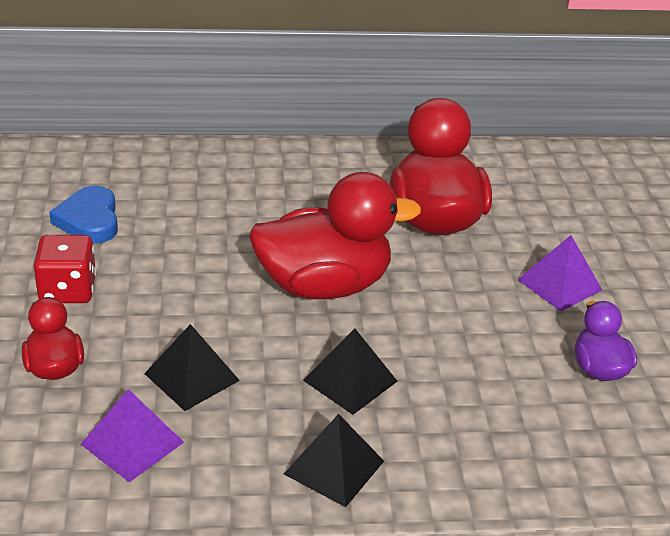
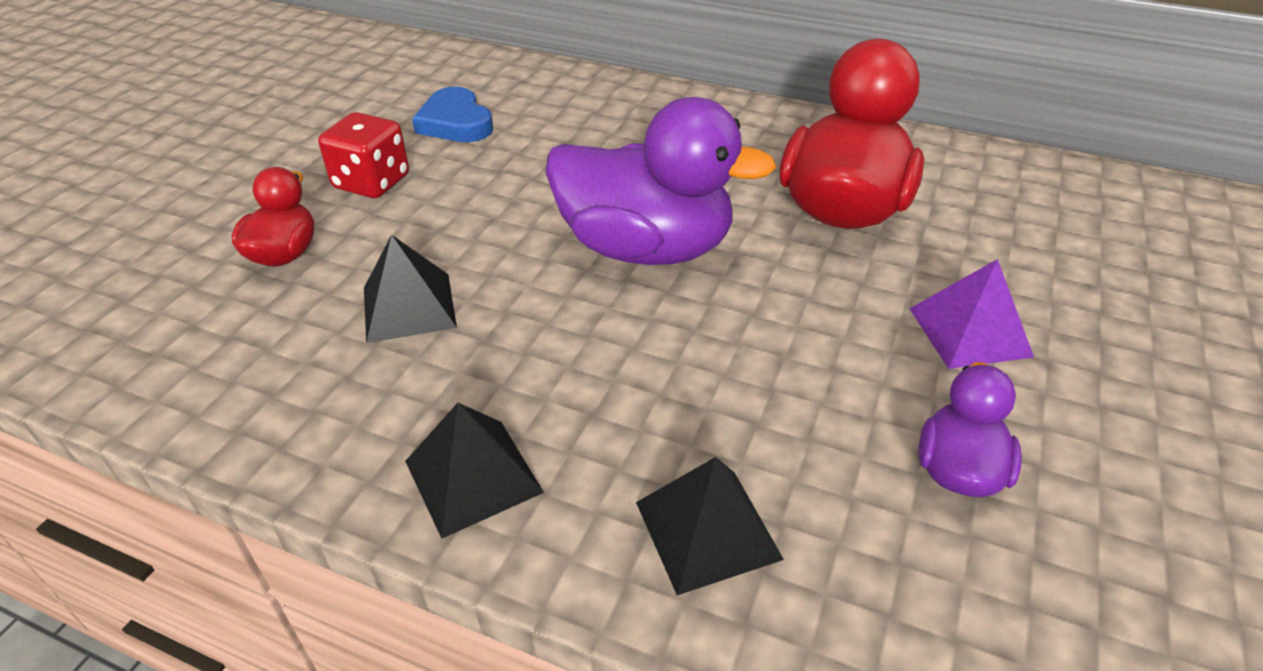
camera: 30 degrees right, 5 degrees up
(89, 220) = (455, 122): blue heart -> blue heart turned 45 degrees counterclockwise
(132, 443) = (279, 360): purple pyramid -> none
(324, 285) = (645, 248): red duck -> purple duck
(350, 380) = (585, 370): black pyramid -> black pyramid (707, 530)

